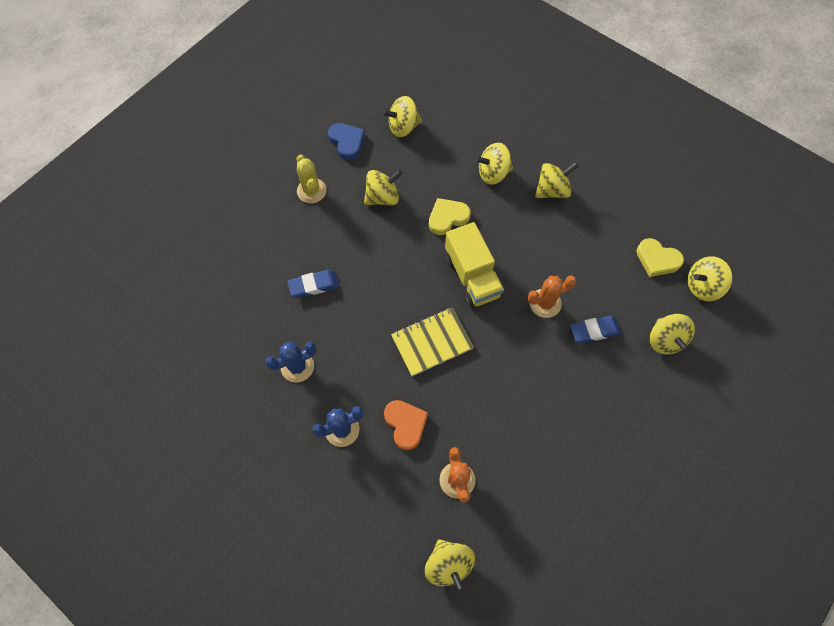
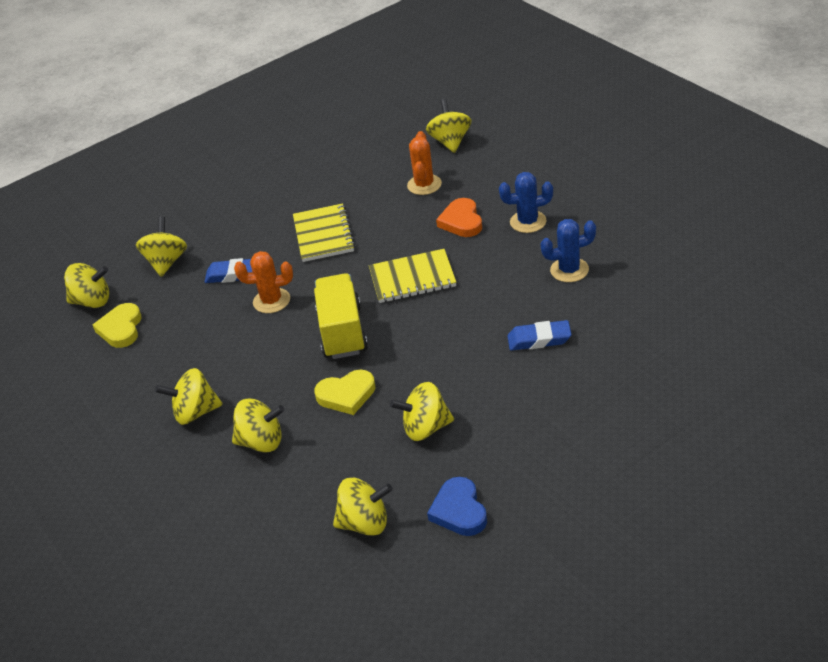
camera: 160 degrees left, 25 degrees down
(311, 191) = (526, 447): yellow cactus -> none
(533, 392) = (323, 235): none -> yellow notebook
(657, 259) = (121, 329): yellow heart -> yellow heart turned 135 degrees counterclockwise

